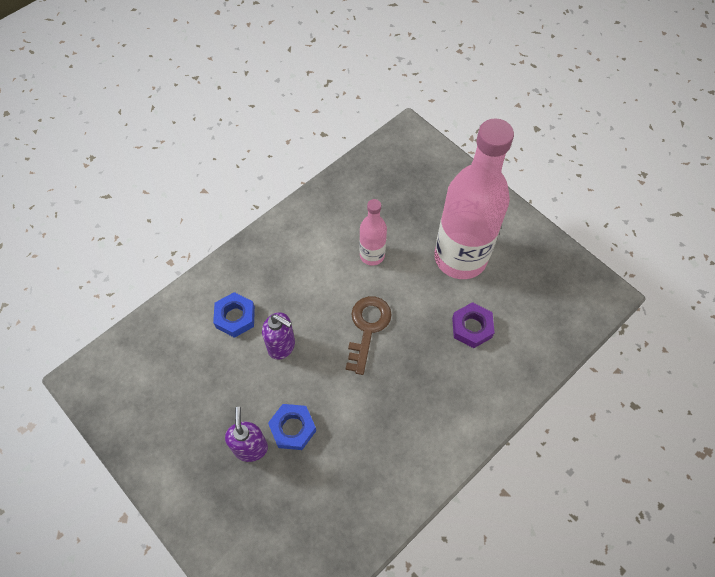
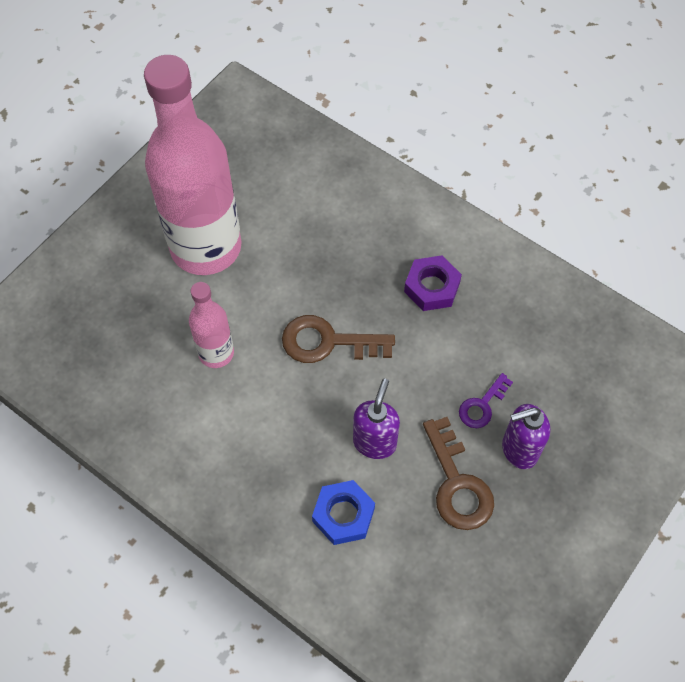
camera: 100 degrees left, 0 degrees up
(236, 396) = (457, 484): none -> brown key
(293, 428) = (482, 405): blue nut -> purple key
(472, 327) = (305, 226): purple nut -> purple nut (432, 287)

